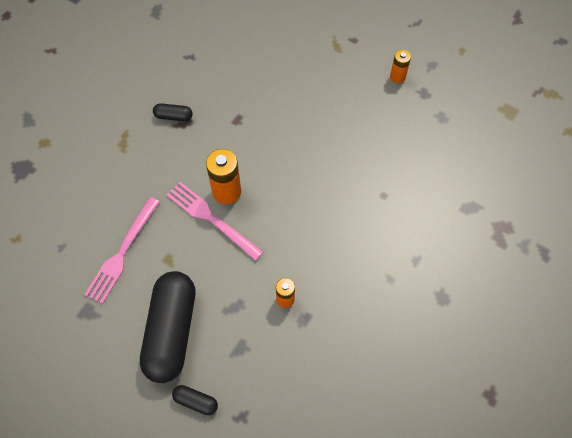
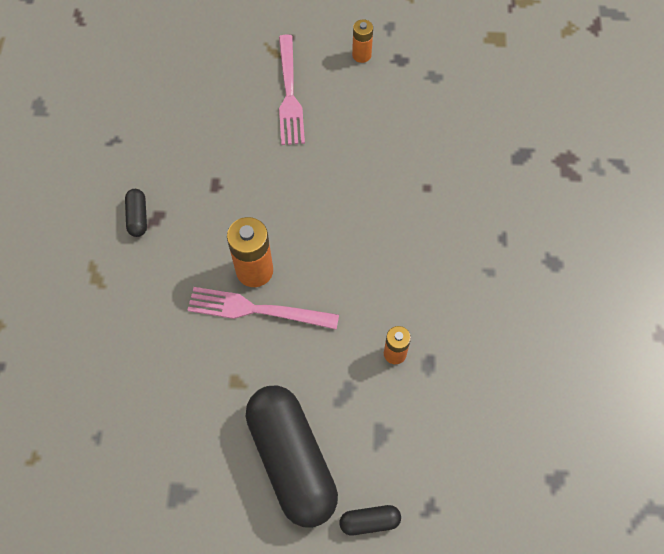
camera: 30 degrees left, 0 degrees up
(122, 254) = (177, 405): pink fork -> pink fork (289, 95)
(173, 116) = (138, 217): black capsule -> black capsule turned 75 degrees counterclockwise

